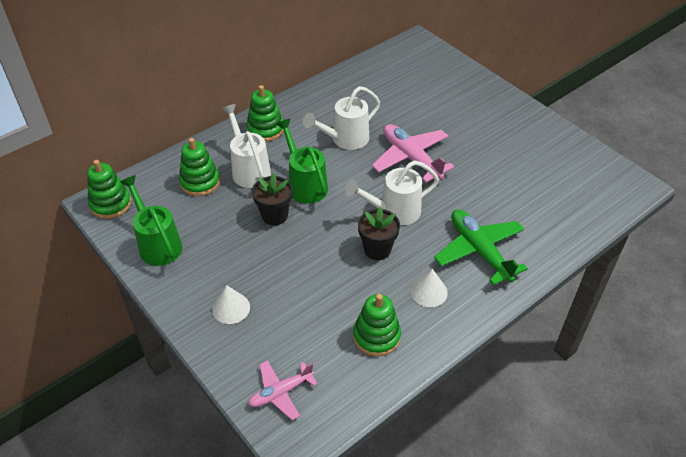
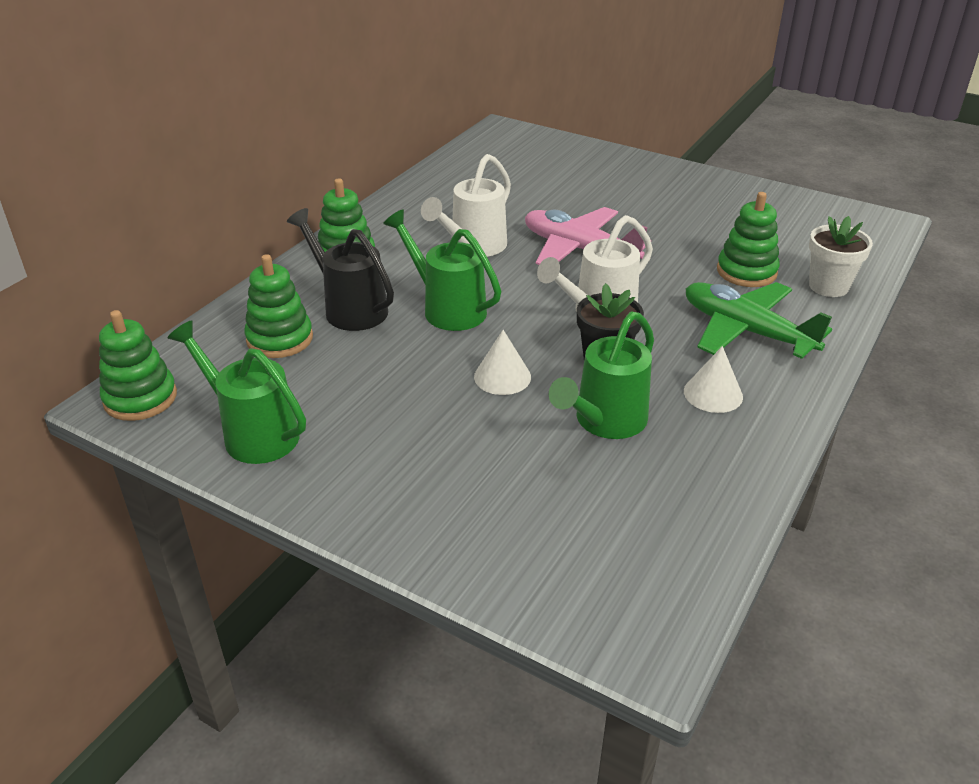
camera: 20 degrees left, 10 degrees down
(231, 308) = (428, 488): white cone -> white cone (502, 377)
(249, 169) = (350, 308): white watering can -> black watering can
(274, 215) = (425, 354): black flower pot -> none
(281, 392) = (582, 583): pink plane -> none
(352, 293) = (605, 422): none -> green watering can
(376, 336) = (678, 467): green stacking toy -> green stacking toy (746, 271)
(558, 230) = (828, 286): none -> white flower pot

